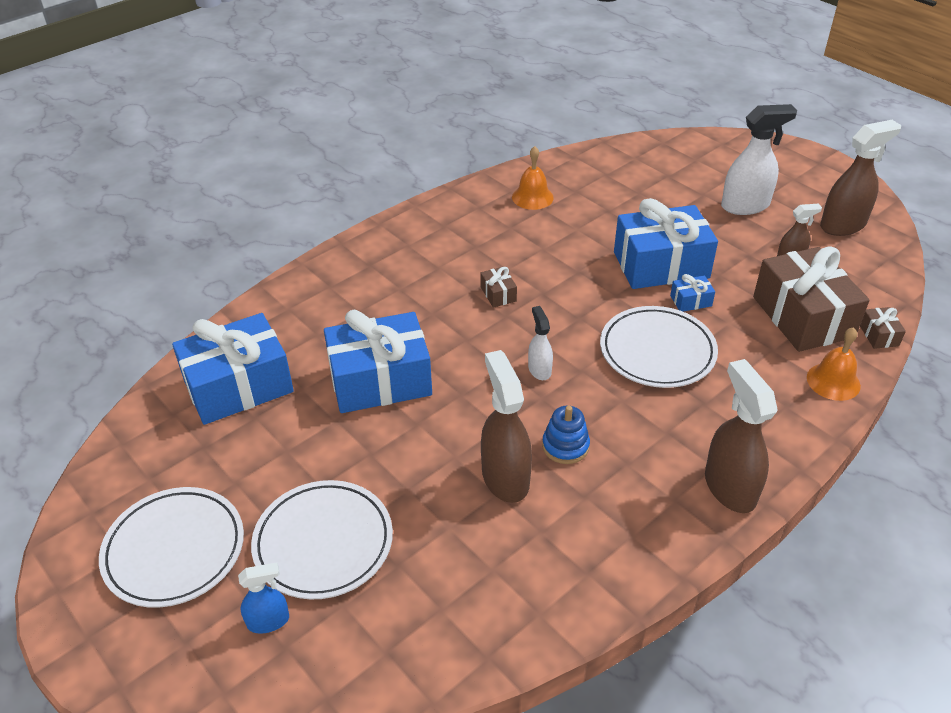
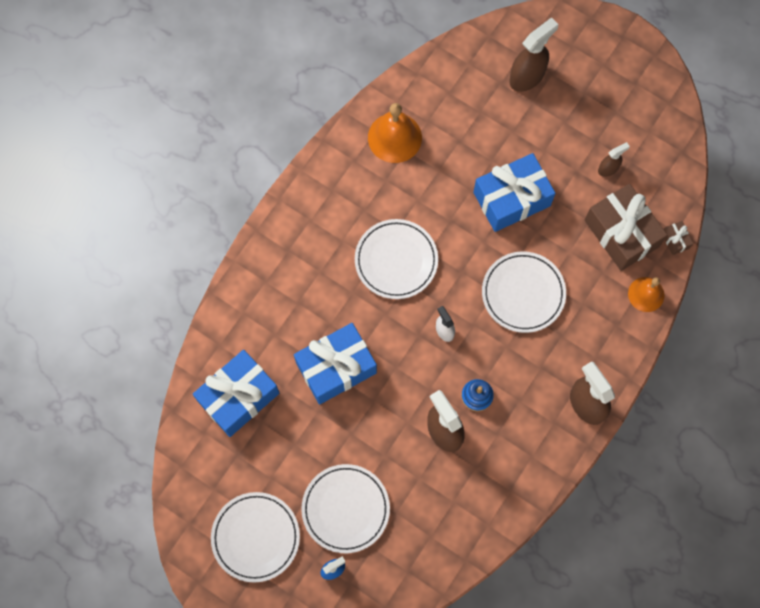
camera: 15 degrees left, 30 degrees up
(498, 294) = (396, 260): brown gift -> white plate
(532, 197) = (394, 137): orange bell -> orange bell, size x1.54
(691, 301) = (539, 235): blue gift -> none
(745, 205) = (568, 110): white spray bottle -> none
(843, 225) = (646, 118): brown spray bottle -> brown spray bottle (527, 76)

